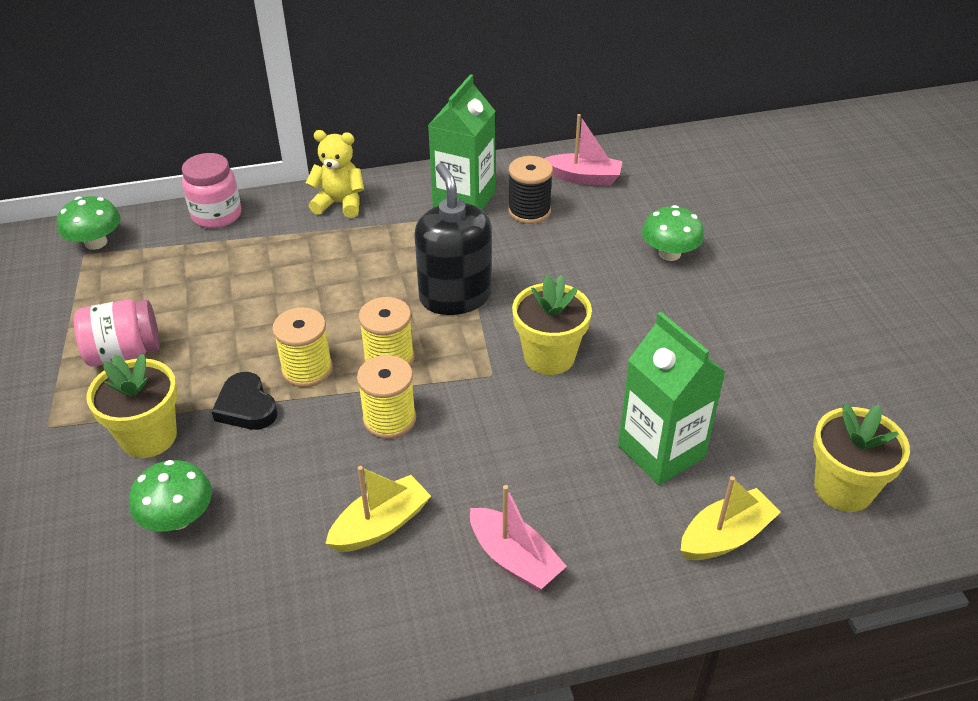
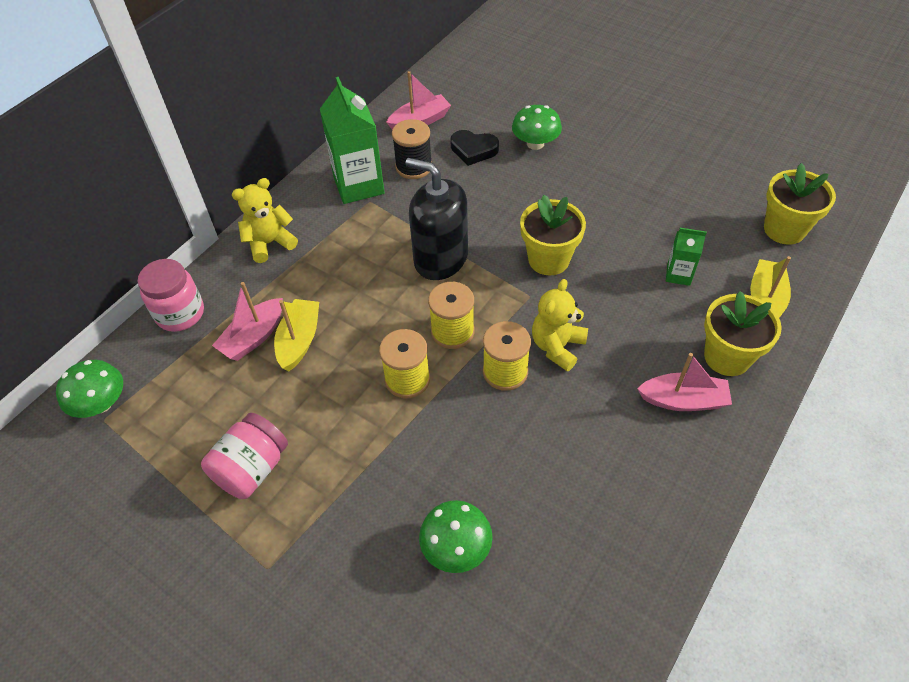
camera: 40 degrees left, 10 degrees up
(149, 437) = (358, 512): yellow flower pot -> yellow flower pot (727, 357)
(242, 263) = (253, 337): none -> pink boat
(246, 407) = (400, 437): black heart -> black heart (473, 150)
(381, 525) = (587, 443): yellow boat -> yellow boat (299, 340)
(460, 431) = (557, 346): none -> yellow teddy bear
(661, 451) = (678, 274): green carton -> green carton, size x0.51

